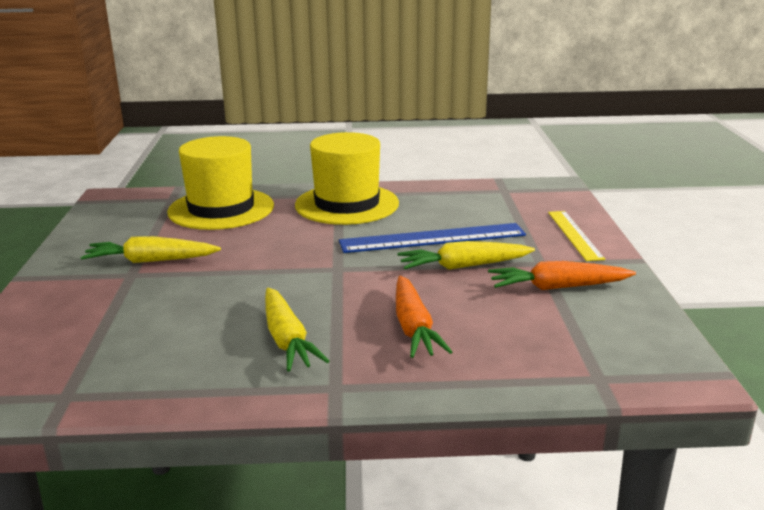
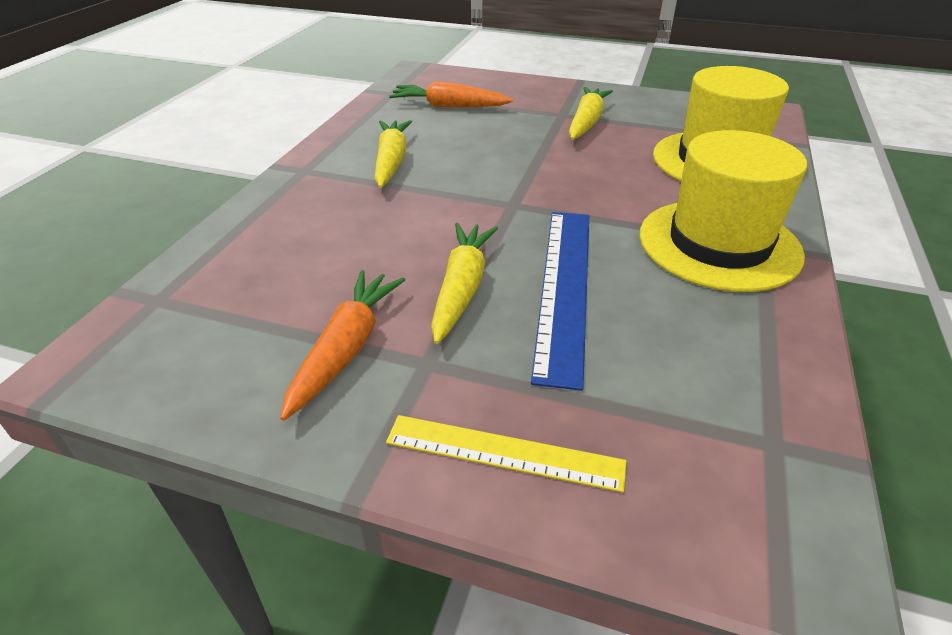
camera: 110 degrees right, 15 degrees up
(287, 339) = (391, 161): yellow carrot -> yellow carrot turned 90 degrees clockwise
(413, 327) = (353, 220): orange carrot -> orange carrot (449, 106)

